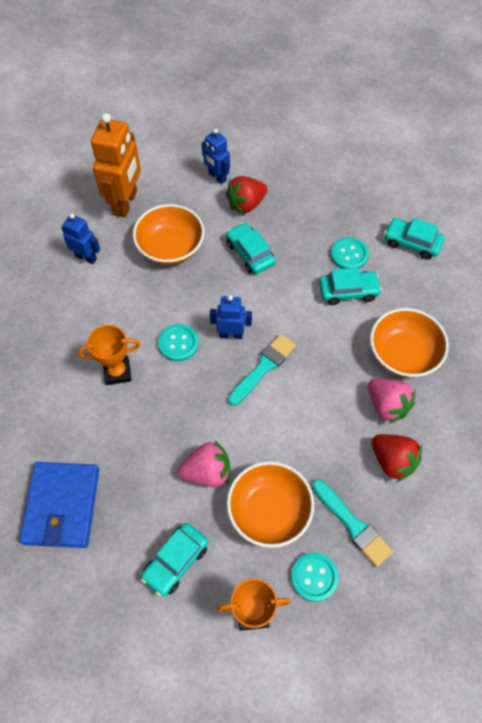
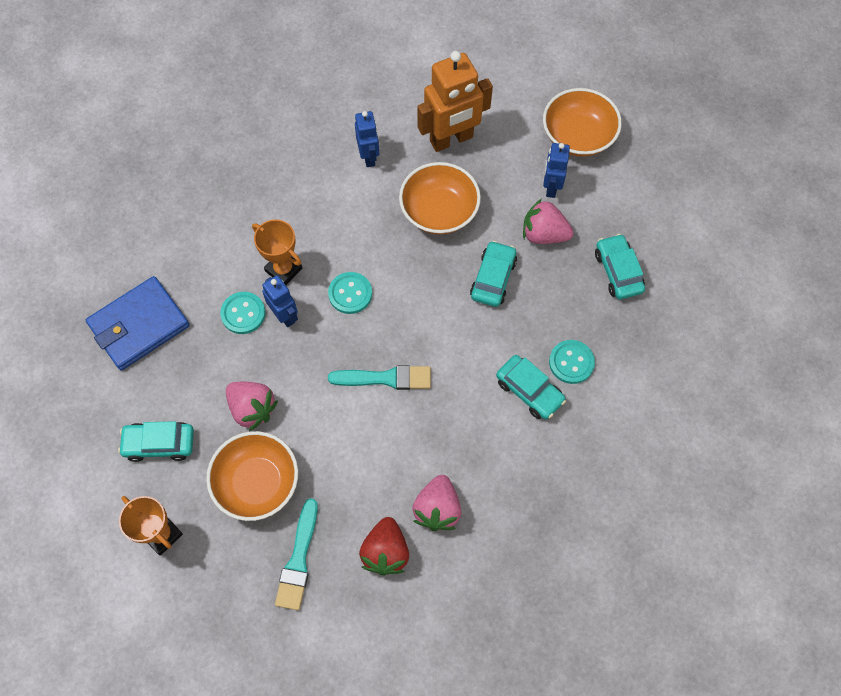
camera: 50 degrees right, 5 degrees up
(231, 334) = (395, 327): blue robot -> blue robot (285, 315)
(246, 204) = (544, 234): red strawberry -> pink strawberry
(314, 577) = (228, 561): turquoise button -> turquoise button (243, 313)
(403, 354) = (504, 486): orange bowl -> orange bowl (578, 136)
(411, 243) = (639, 408): turquoise car -> turquoise car (618, 271)

